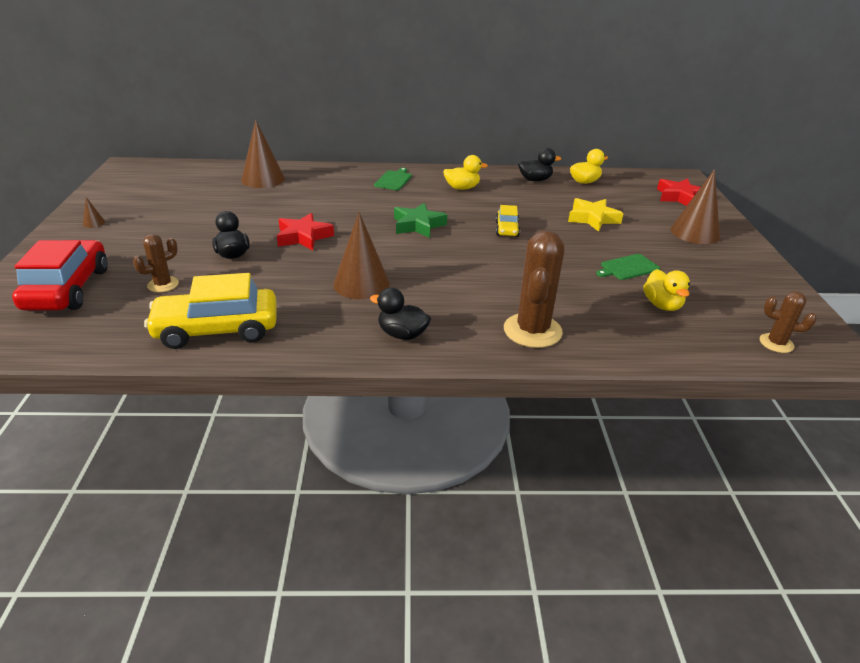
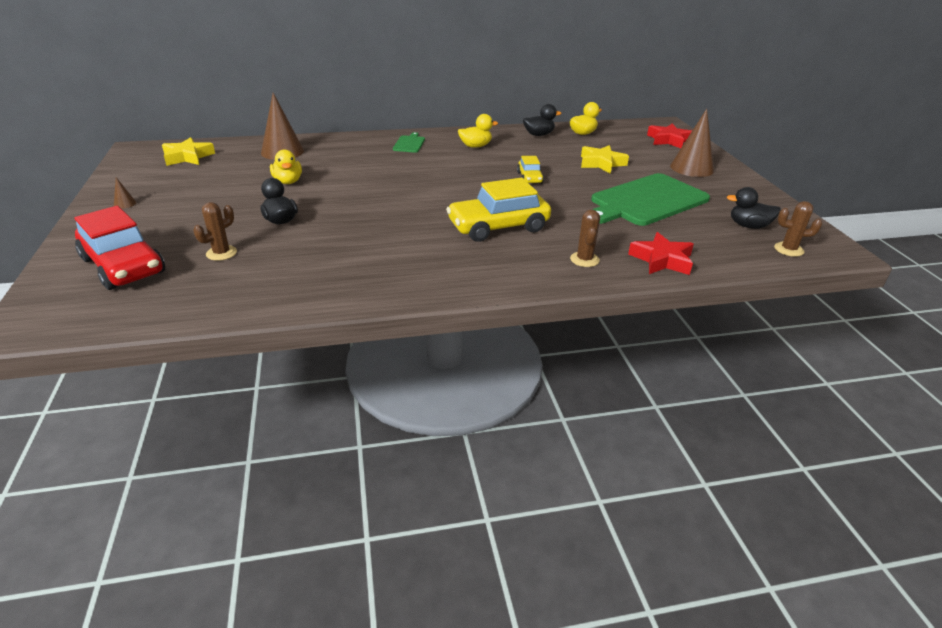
camera: 10 degrees left, 0 degrees up
(67, 289) = (123, 266): red car -> red car turned 150 degrees clockwise
(171, 178) = (188, 157): none -> yellow star
(217, 329) = (292, 287): yellow car -> yellow car (498, 227)
(303, 237) = (343, 199): red star -> red star (662, 260)
(361, 284) = (415, 235): brown cone -> none
(402, 334) = (470, 274): black duck -> black duck (748, 226)
(418, 225) = (448, 181): green star -> none
(532, 331) = (584, 259): brown cactus -> brown cactus, size x0.55
(628, 267) = (646, 201): green cutting board -> green cutting board, size x2.32
(662, 305) = (686, 228): yellow duck -> yellow duck (288, 182)

